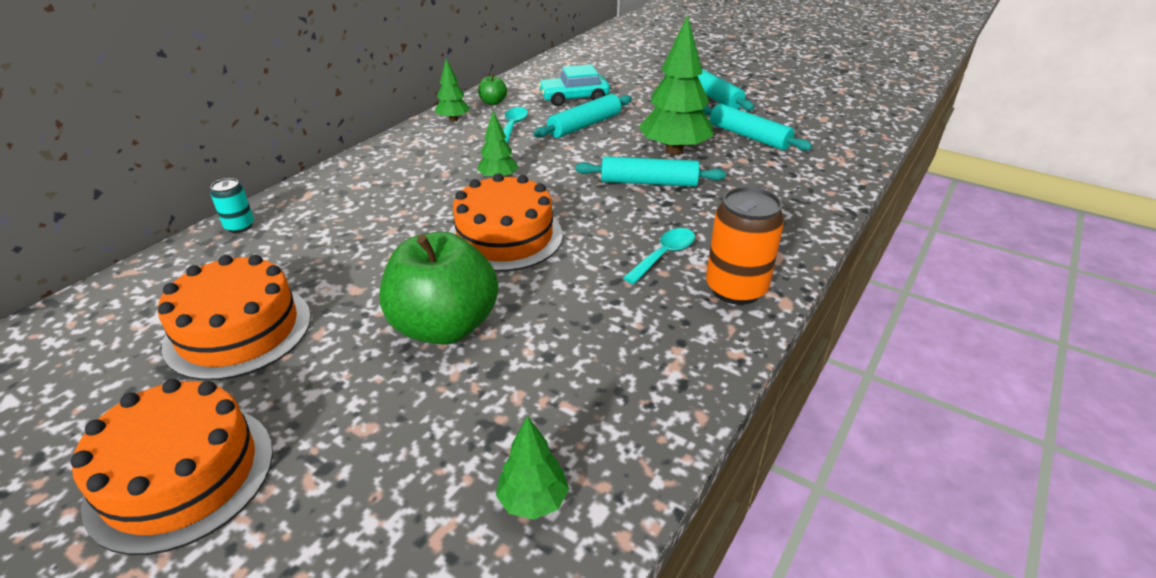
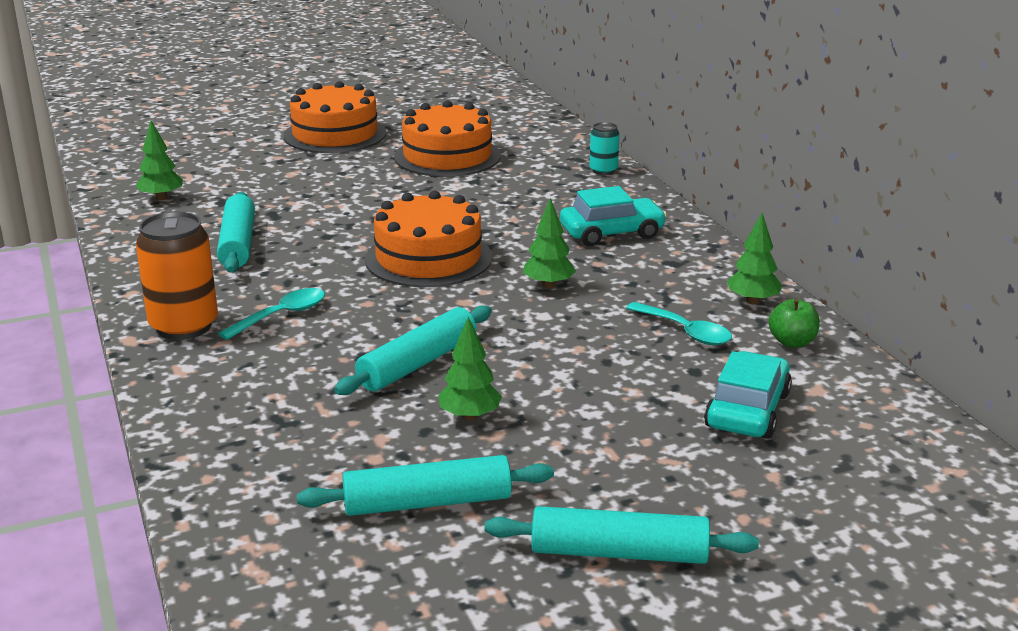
camera: 125 degrees right, 10 degrees down
(386, 183) = (611, 233): none -> turquoise car
(444, 326) = (345, 209): green apple -> none
(584, 125) = (631, 382): turquoise rolling pin -> turquoise rolling pin (237, 243)
(664, 255) = (282, 315): turquoise spoon -> turquoise spoon turned 120 degrees counterclockwise
(674, 150) = (470, 416): green tree -> green tree, size x0.52

